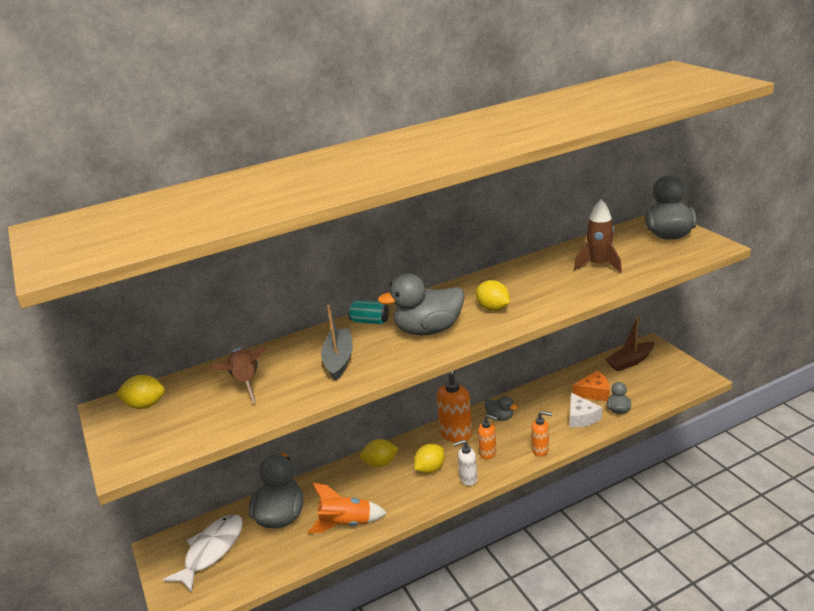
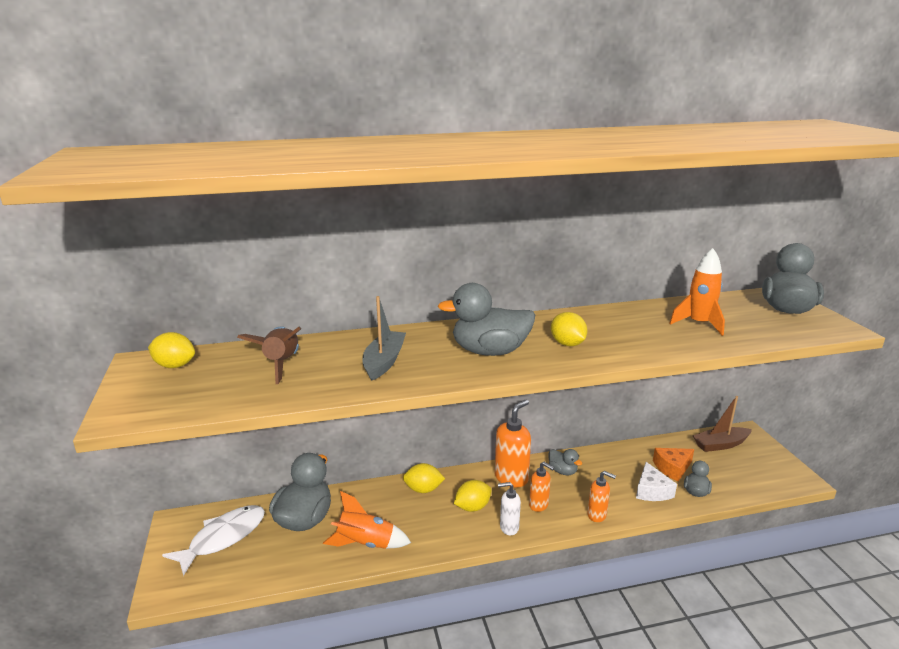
camera: 10 degrees right, 5 degrees down
(369, 321) = (433, 333): turquoise can -> none
(594, 393) = (672, 468): orange cheese -> orange cheese turned 150 degrees clockwise
(598, 265) = (699, 324): brown rocket -> orange rocket

